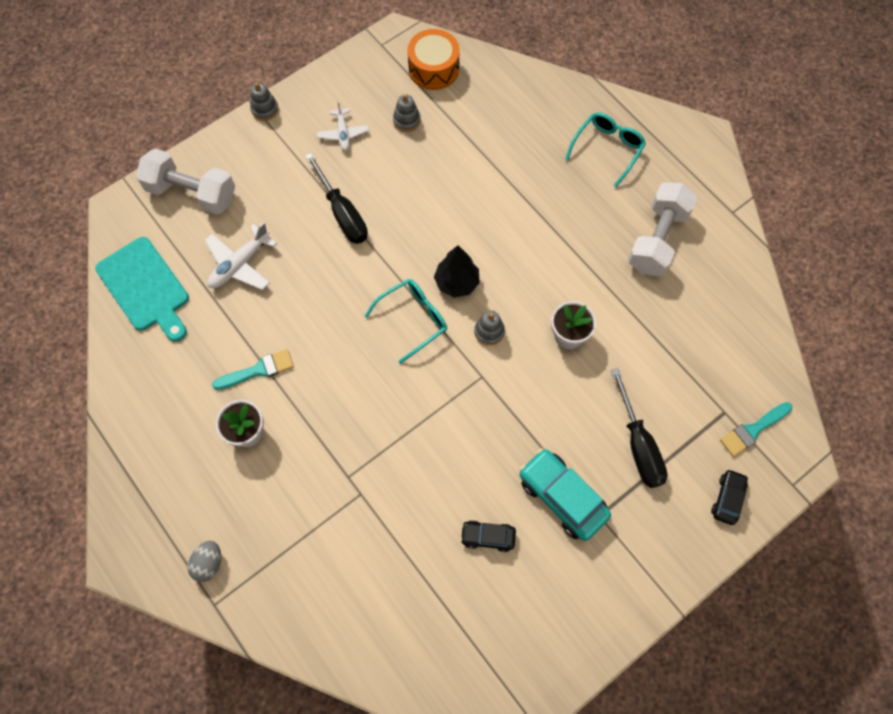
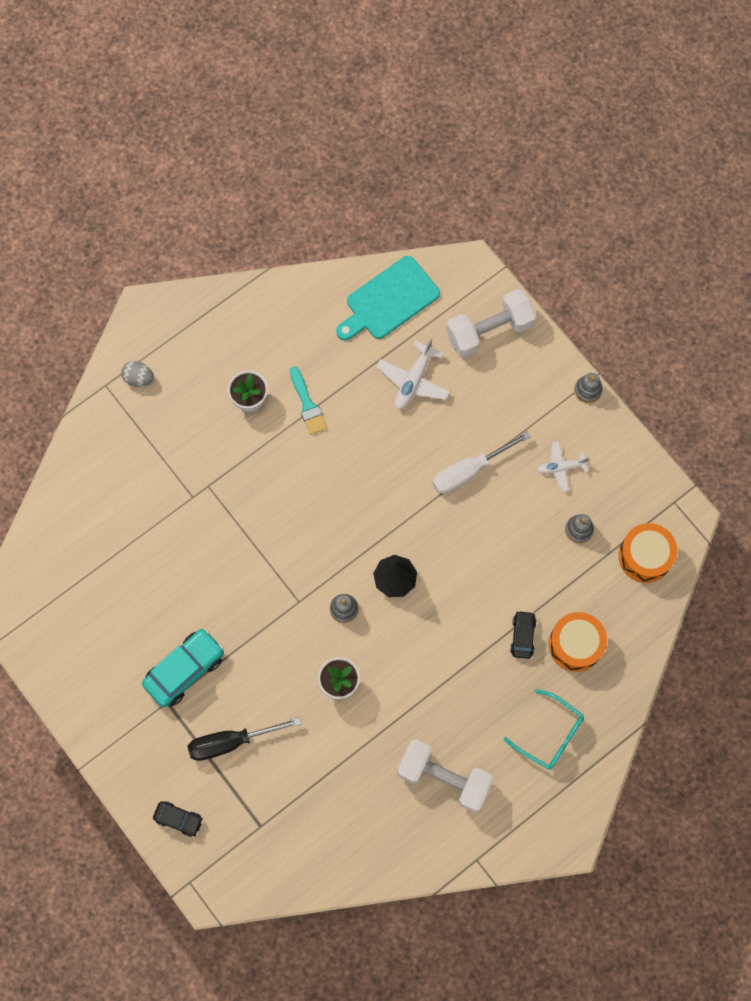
camera: 90 degrees right, 5 degrees up
(192, 193) = (489, 331): white dumbbell -> white dumbbell turned 45 degrees clockwise
(240, 264) = (413, 380): white plane -> white plane turned 105 degrees counterclockwise
(342, 213) = (469, 471): black screwdriver -> white screwdriver
(413, 319) = (356, 539): turquoise glasses -> none
(487, 537) = (152, 604): black car -> black car (522, 636)
(520, 126) = (575, 644): none -> orange drum
(753, 430) = (242, 851): turquoise brush -> none

